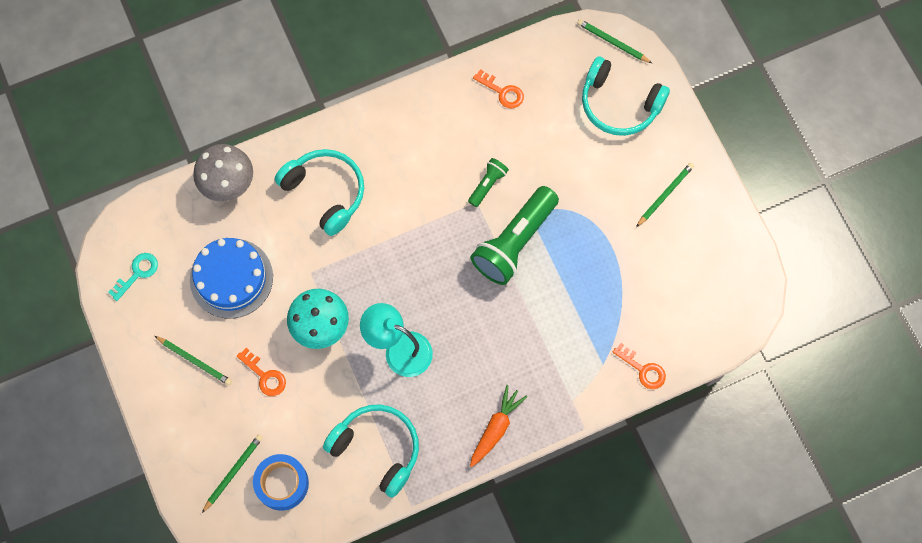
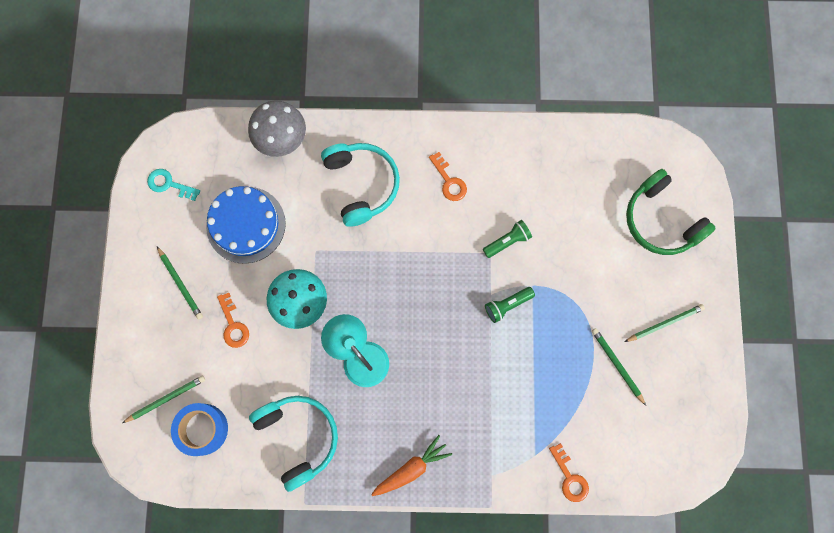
camera: 25 degrees right, 5 degrees up
(137, 273) = (169, 184): turquoise key -> turquoise key turned 135 degrees counterclockwise
(502, 92) = (559, 162): orange key -> orange key (449, 181)
(514, 242) = (507, 305): green flashlight -> green flashlight, size x0.48
(613, 42) = (681, 160): green pencil -> green pencil (617, 365)
(619, 104) = (660, 220): turquoise headphones -> green headphones

